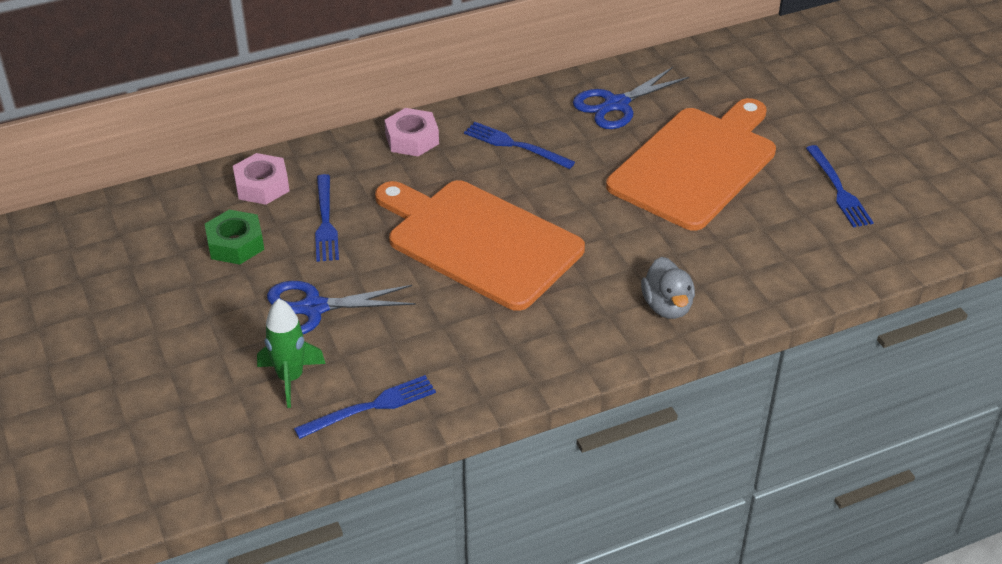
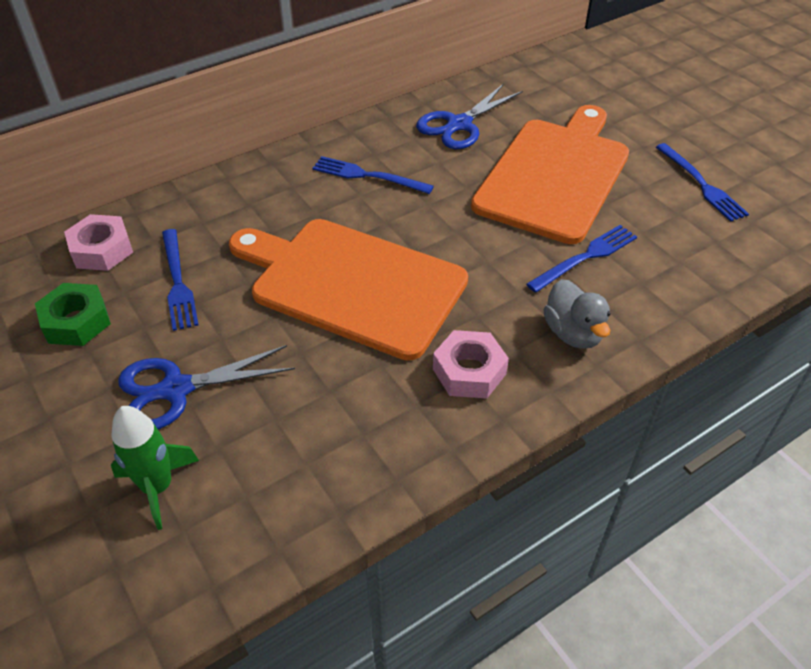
camera: 10 degrees left, 5 degrees up
(371, 407) = (263, 513): blue fork -> blue fork (585, 257)
(412, 139) = (259, 181): pink nut -> pink nut (469, 371)

